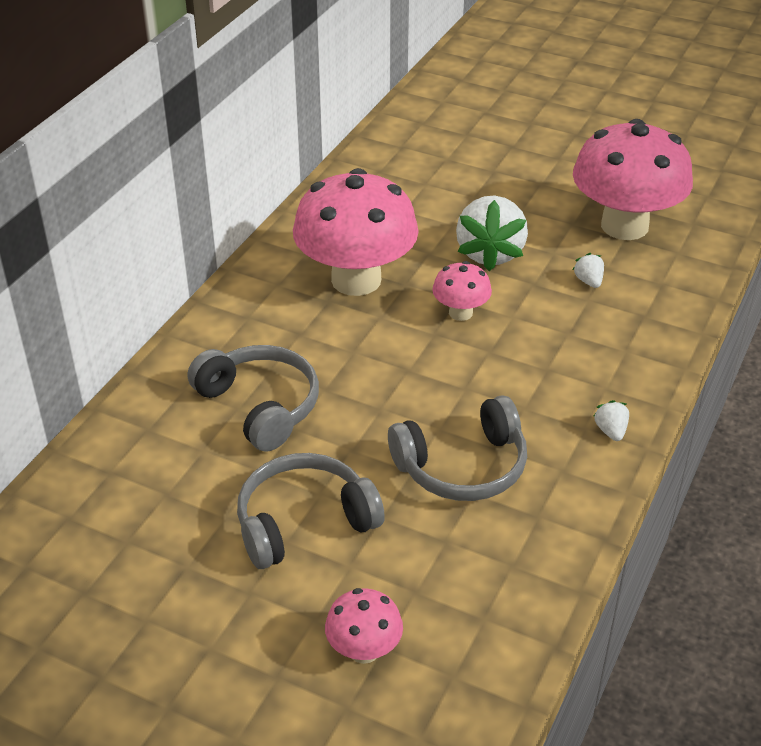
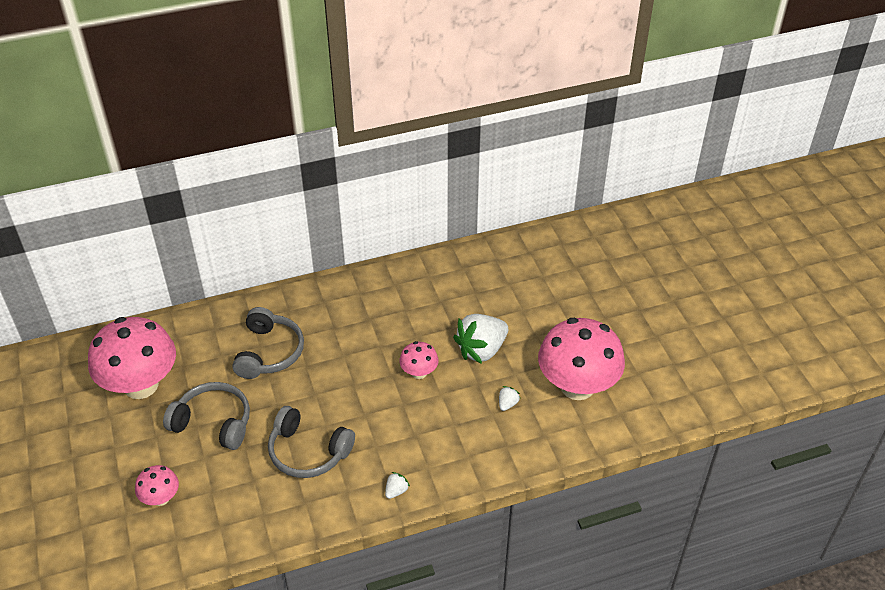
camera: 45 degrees right, 5 degrees up
(356, 280) = (397, 317): pink mushroom -> pink mushroom (141, 385)

